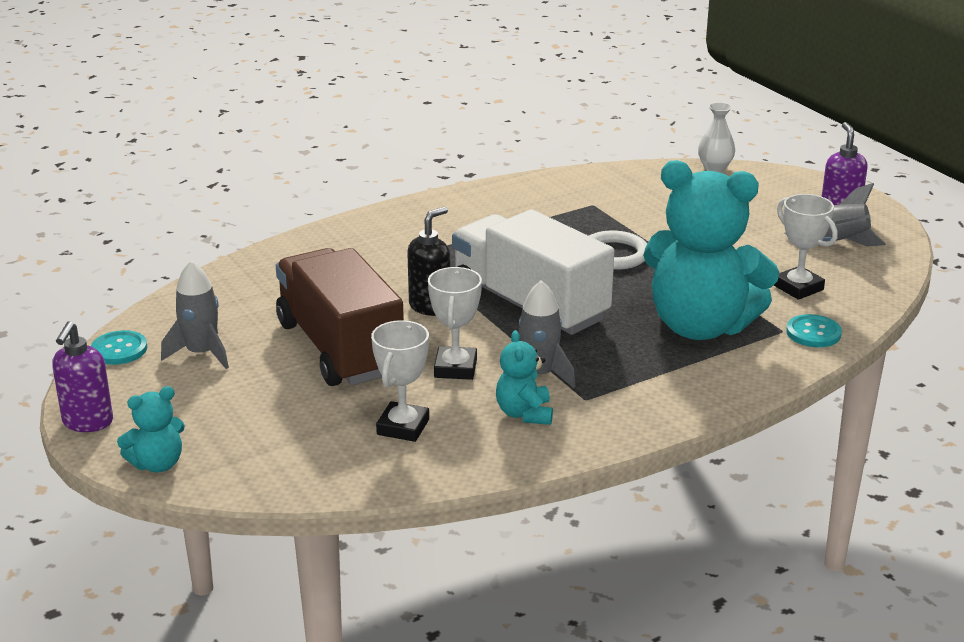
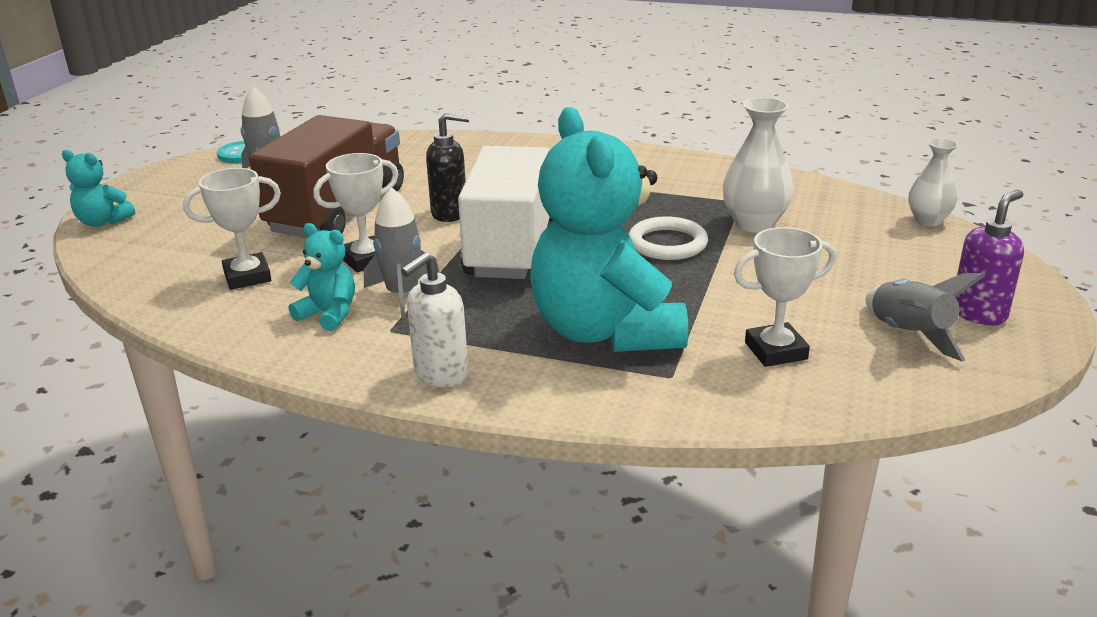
camera: 50 degrees right, 0 degrees up
(87, 423) = (135, 183): purple soap dispenser -> none
(524, 414) = (329, 314): turquoise teddy bear -> turquoise teddy bear turned 75 degrees clockwise
(633, 216) = (754, 224): none -> white vase
(676, 403) = (440, 375): none -> white soap dispenser
(798, 288) = (775, 351): white trophy -> white trophy turned 60 degrees clockwise
(813, 333) = (695, 395): turquoise button -> none

